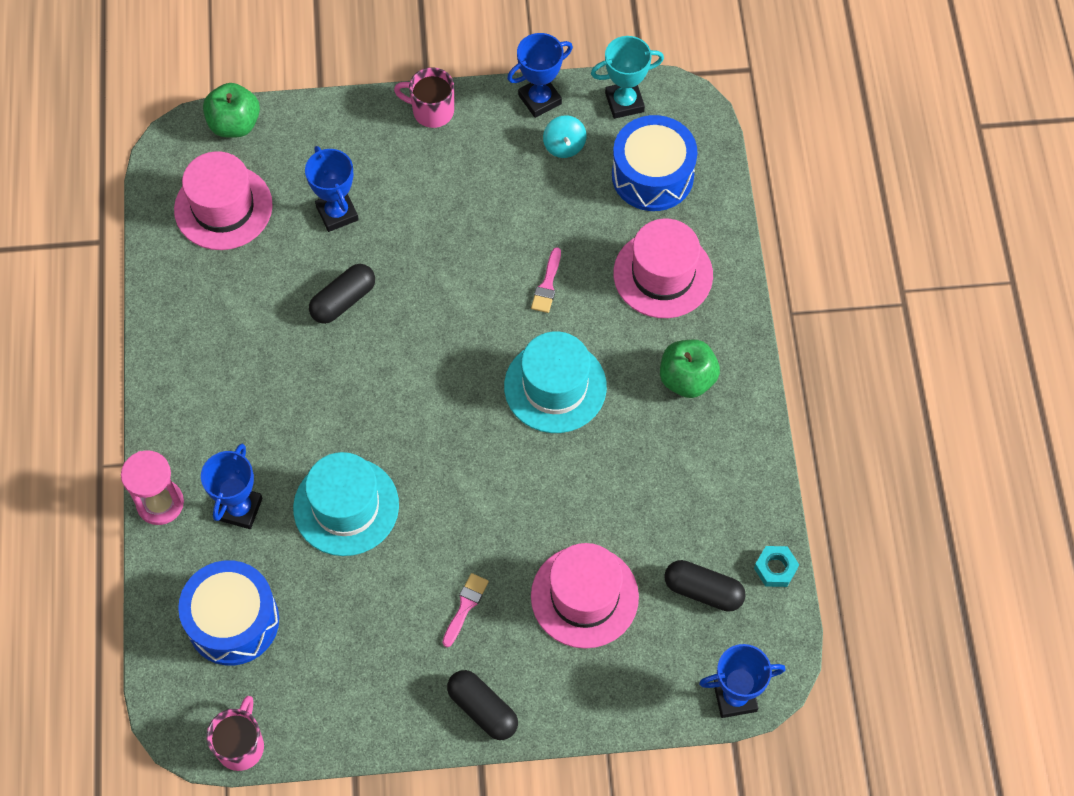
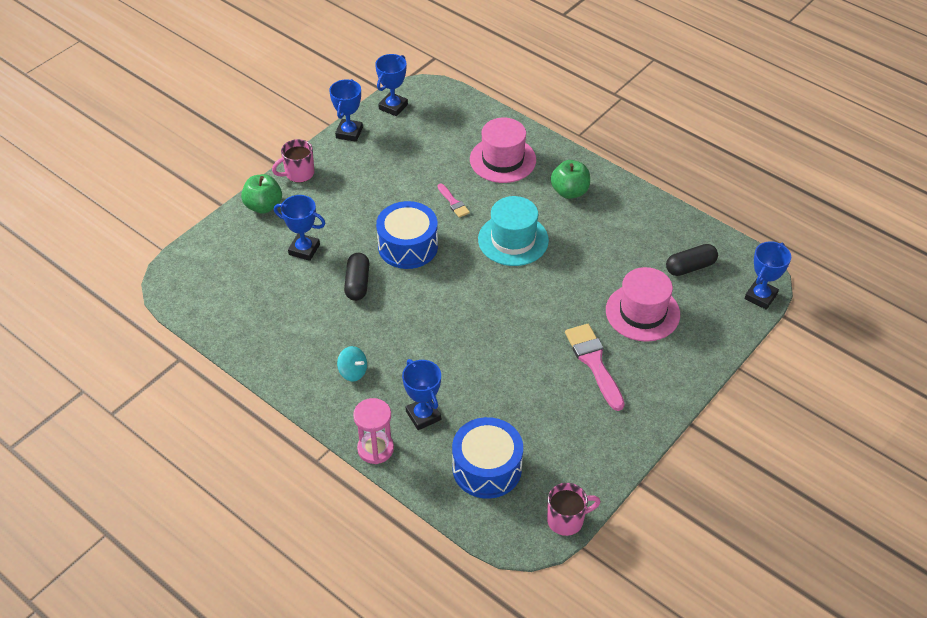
camera: 45 degrees left, 15 degrees down
(223, 207) = (235, 291): pink hat -> none
(234, 124) = (194, 251): green apple -> green apple (263, 206)
(241, 745) = (566, 520): pink mug -> pink mug turned 105 degrees clockwise
(346, 506) = (478, 369): turquoise hat -> none
(465, 606) = (594, 362): pink brush -> pink brush, size x1.89
(482, 709) = (660, 398): black capsule -> none
(564, 146) = (386, 143): turquoise spinning top -> turquoise spinning top (353, 372)
(624, 102) = (393, 107): turquoise trophy -> blue trophy
(652, 175) = (445, 125): blue drum -> blue drum (408, 246)
(775, 568) = (708, 233): turquoise nut -> none

